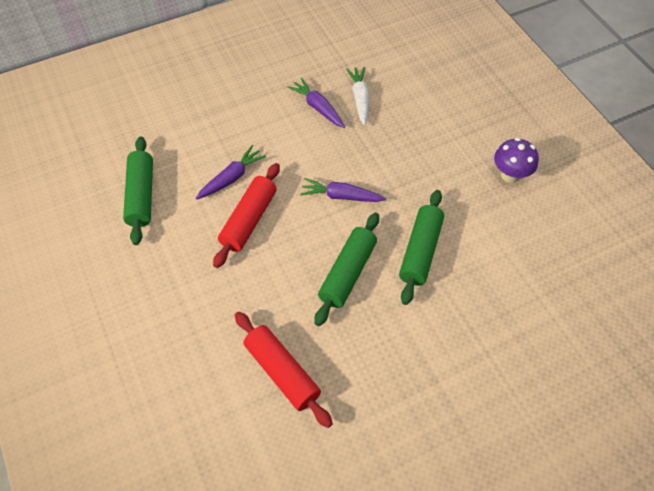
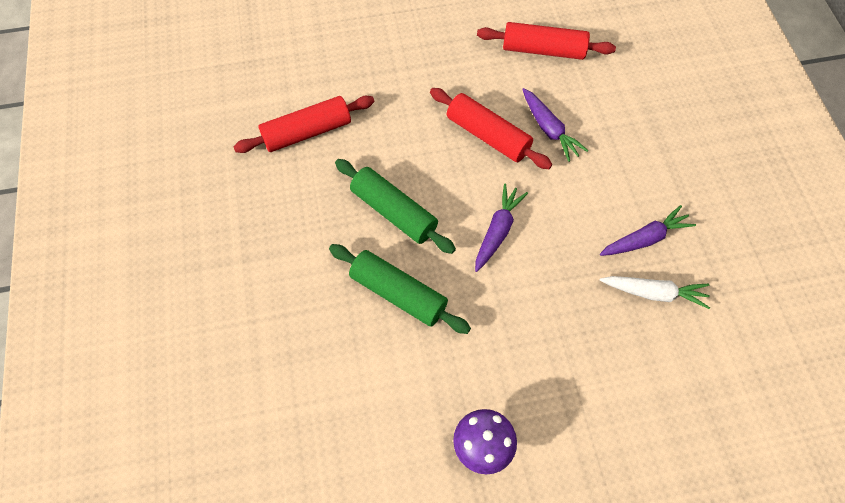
camera: 105 degrees right, 5 degrees up
(141, 195) = (543, 50): green rolling pin -> red rolling pin

